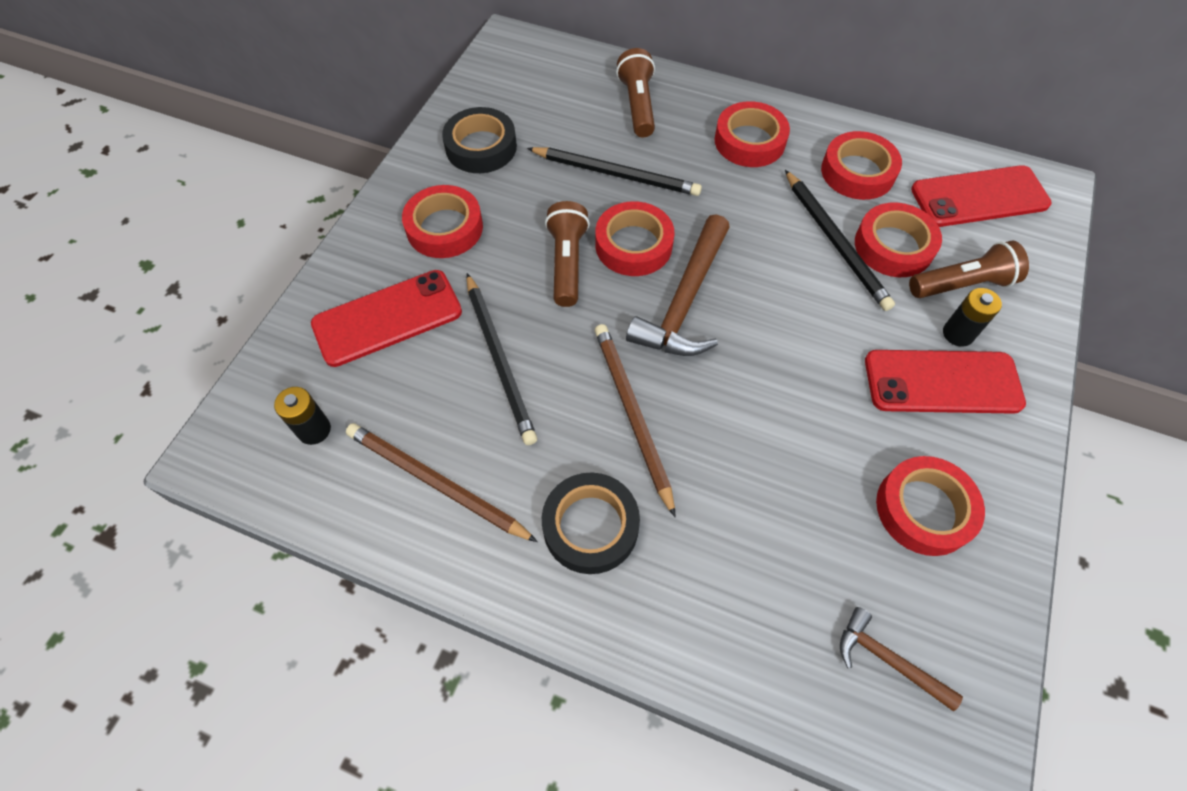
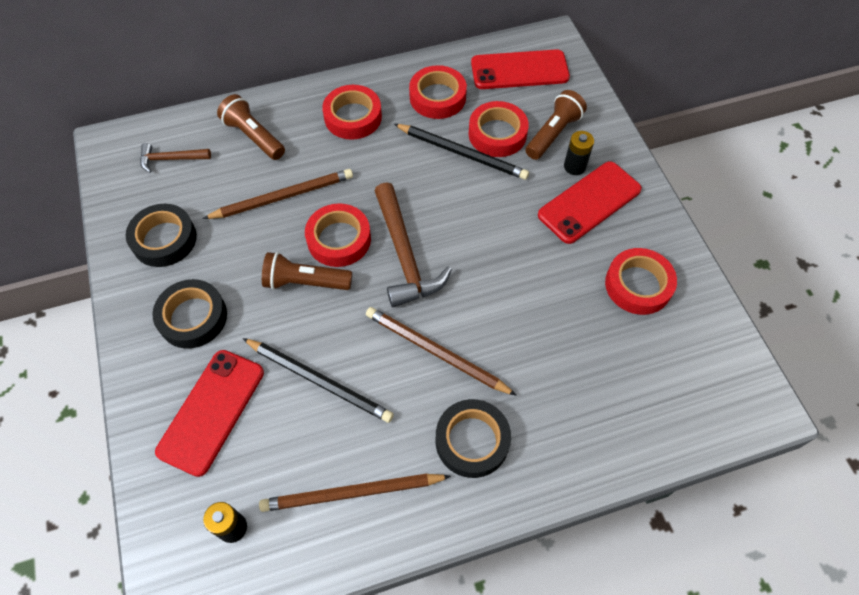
camera: 40 degrees left, 0 degrees up
(444, 228) = (193, 317): red tape -> black tape
(567, 263) = (305, 282): brown flashlight -> brown flashlight turned 45 degrees counterclockwise
(616, 174) = (283, 197): black pencil -> brown pencil
(888, 660) = (686, 384): brown hammer -> brown hammer (171, 159)
(979, 197) = (519, 70): red phone -> red phone turned 45 degrees clockwise

